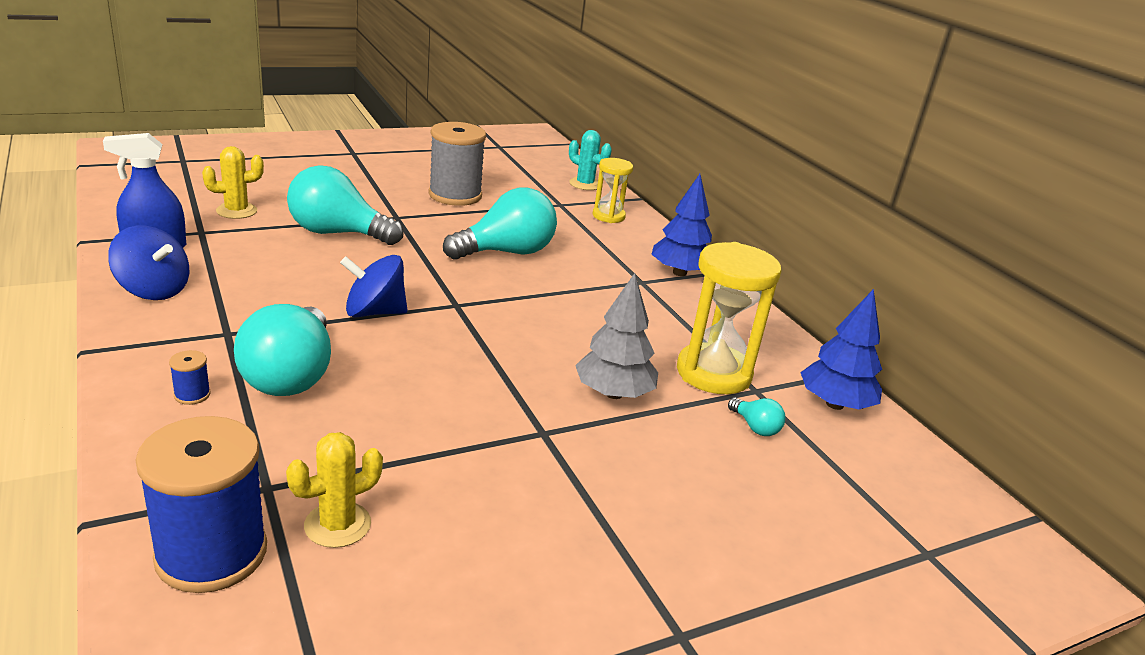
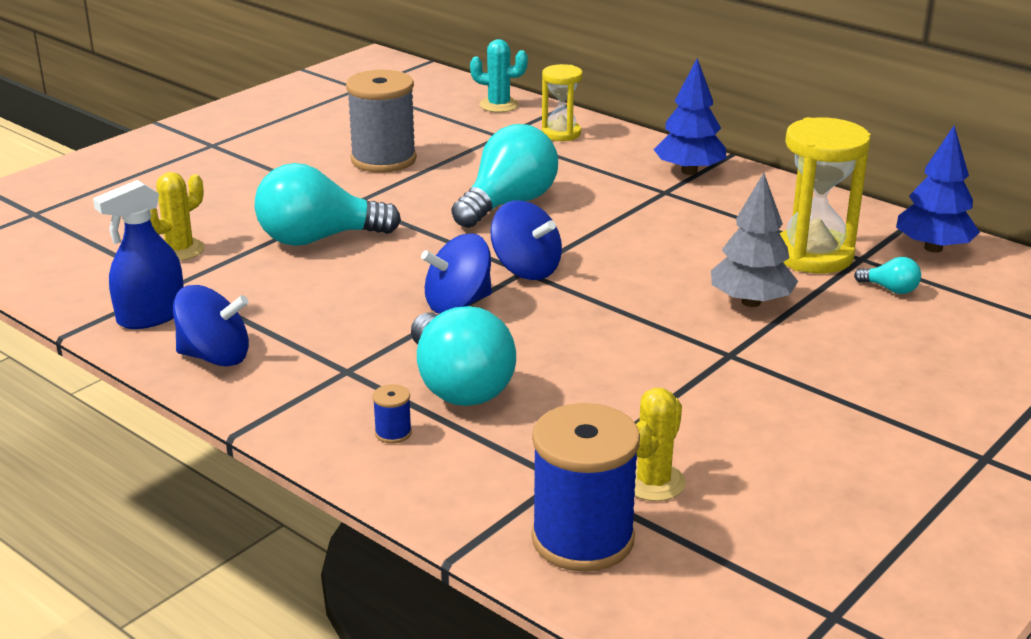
camera: 20 degrees left, 0 degrees up
(459, 304) = (526, 269): none -> blue spinning top

